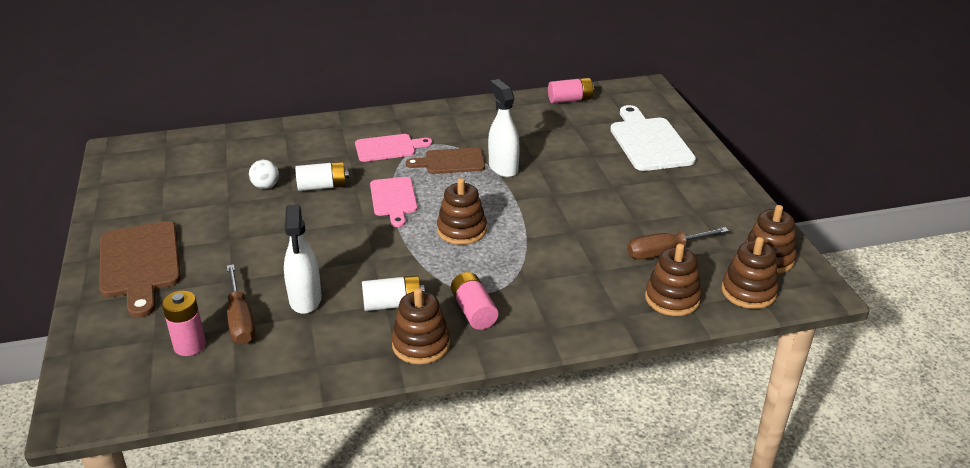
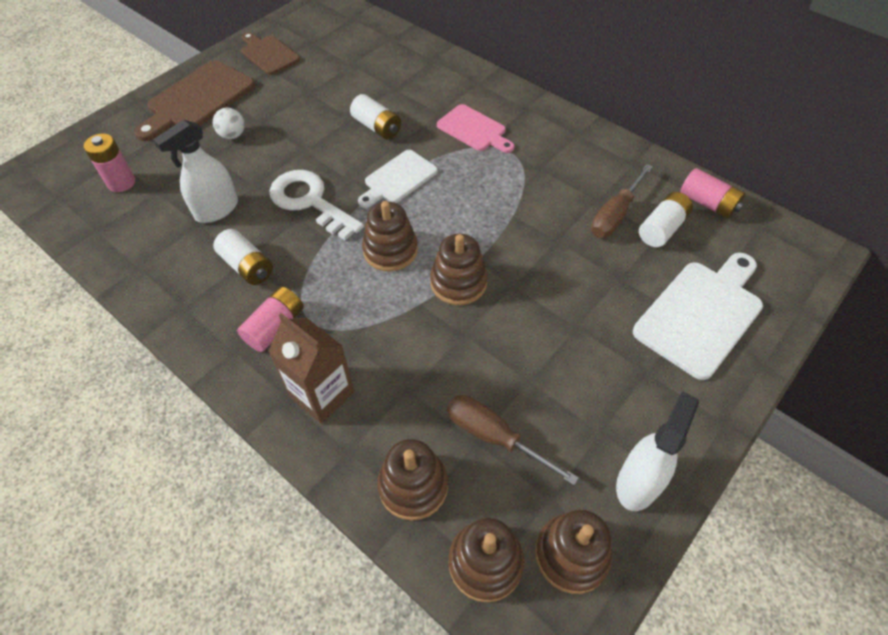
camera: 55 degrees right, 20 degrees up
(240, 319) = (168, 189): brown screwdriver -> brown screwdriver (615, 215)
(265, 186) = (347, 97): white ball -> white ball (232, 135)
(362, 248) = (310, 201): none -> white key
(393, 199) = (398, 179): pink cutting board -> white cutting board
(421, 344) = (204, 316): brown stacking toy -> brown stacking toy (458, 282)
(451, 162) = (494, 181): brown cutting board -> brown cutting board (268, 54)
(503, 168) = (521, 222): white spray bottle -> white spray bottle (638, 483)
(561, 311) = (322, 394): none -> brown carton
(571, 123) = (662, 228): none -> white battery

